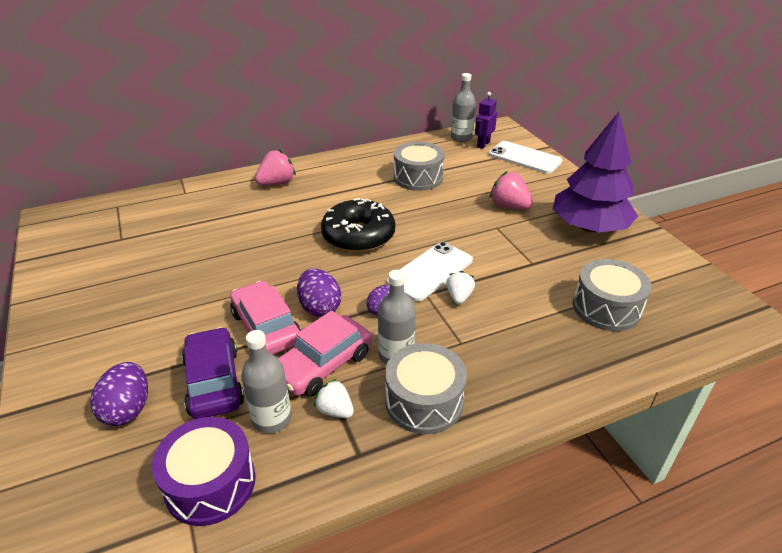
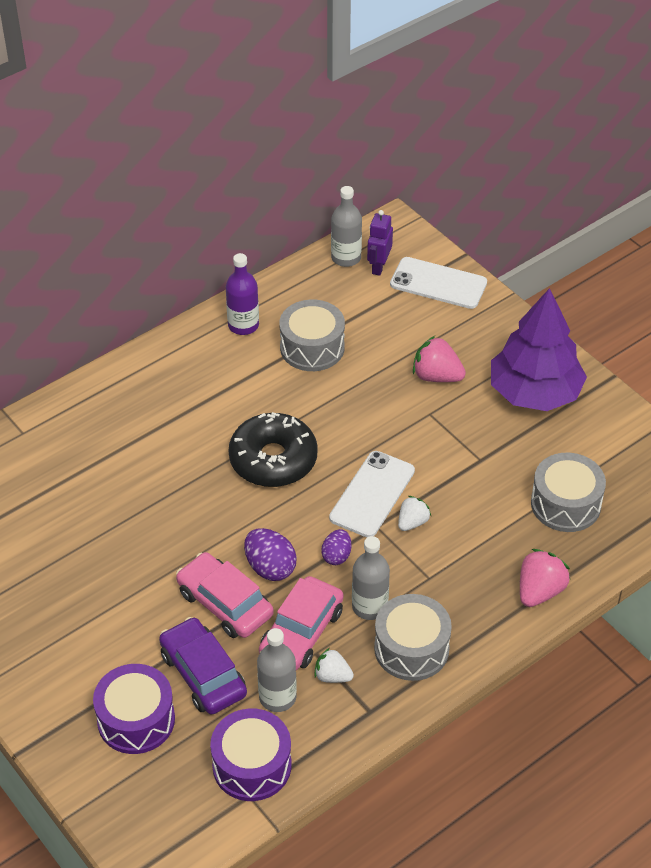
camera: 15 degrees left, 10 degrees up
(128, 409) = (136, 720): purple egg -> purple drum
(277, 183) = (134, 393): pink strawberry -> pink strawberry (539, 591)
(373, 160) = (243, 325): none -> purple bottle
(459, 297) = (412, 522): white strawberry -> white strawberry turned 45 degrees clockwise

